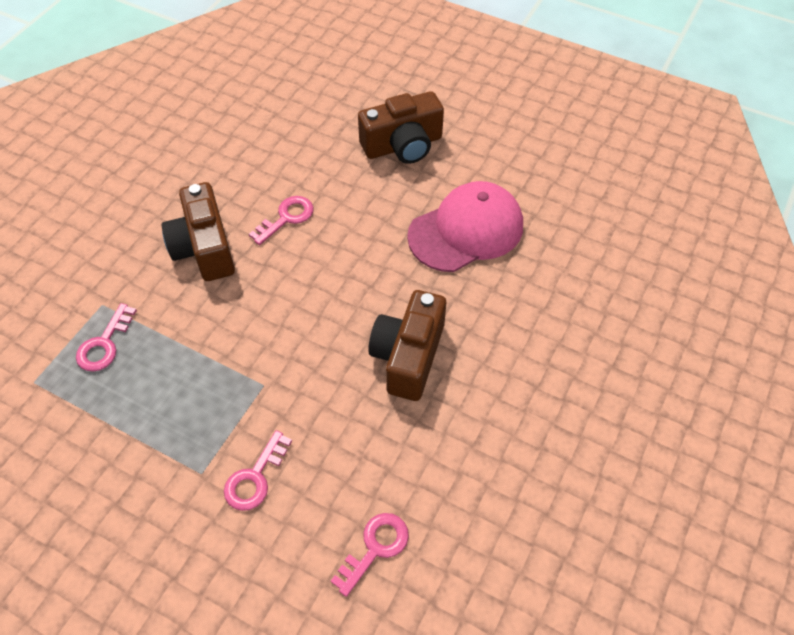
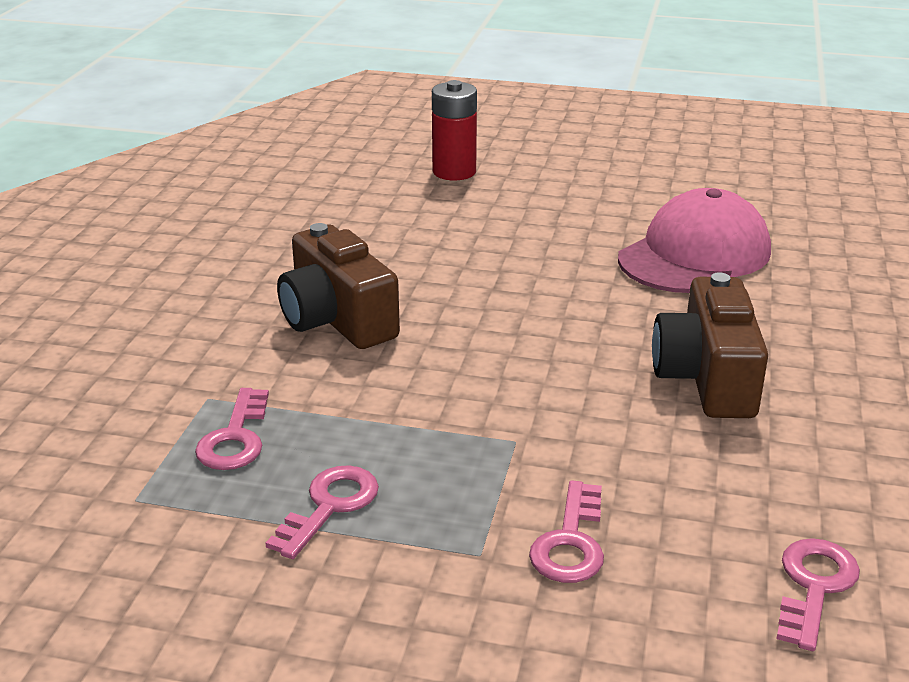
camera: 15 degrees left, 25 degrees down
(286, 218) = (440, 276): pink key -> pink key (330, 506)
(346, 104) = (454, 172): none -> red battery
(403, 145) = (555, 195): brown camera -> none

